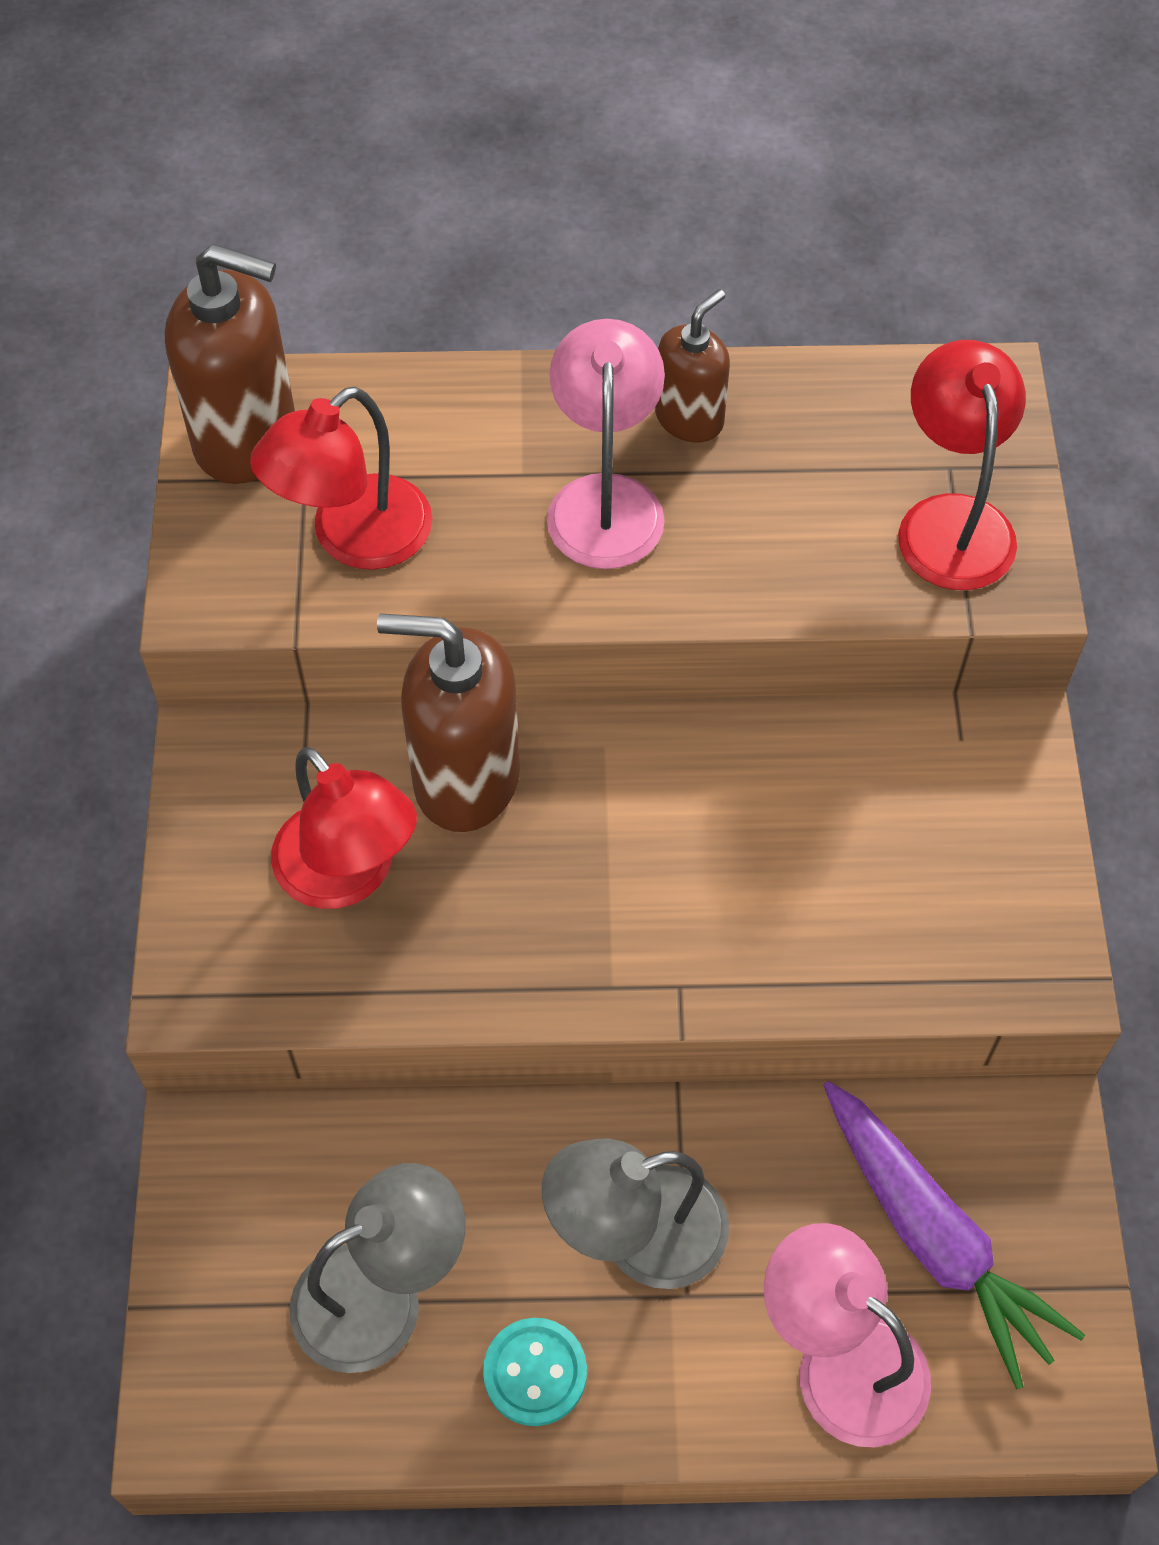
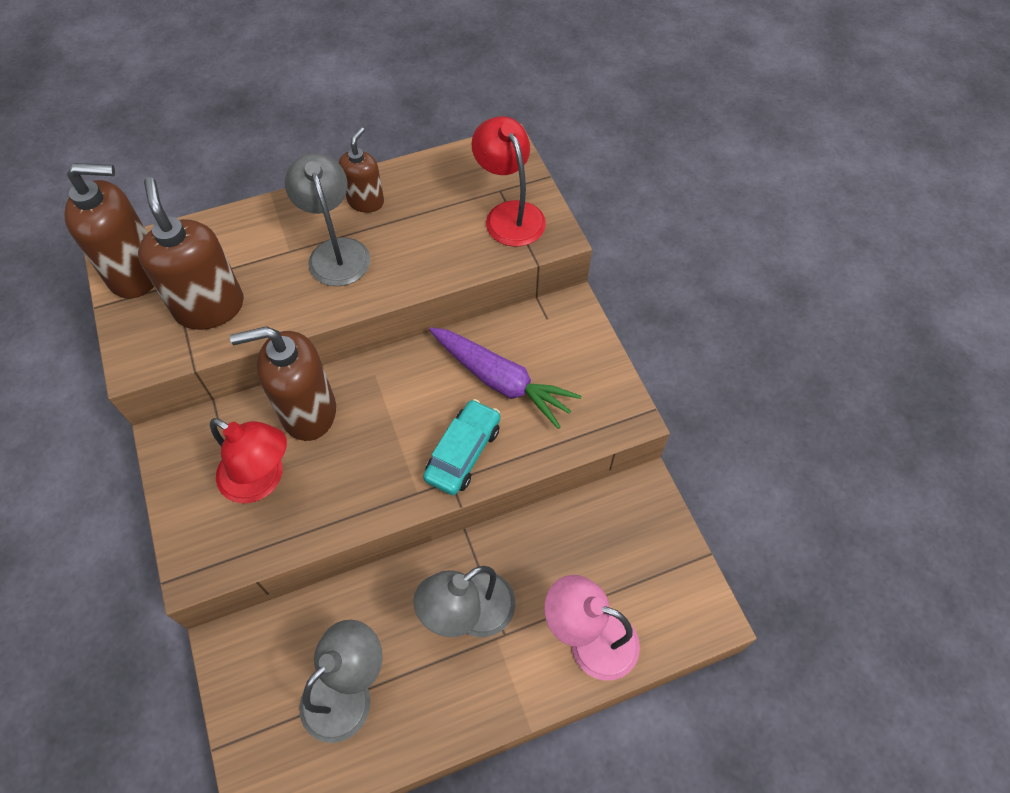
camera: 20 degrees left, 0 degrees up
(353, 538) = (210, 307): red lamp -> brown soap dispenser
(535, 1373) = (440, 703): turquoise button -> none
(605, 500) = (336, 251): pink lamp -> grey lamp
(718, 943) = (463, 453): none -> turquoise car
(933, 1237) = (613, 562): purple carrot -> purple carrot (501, 381)

